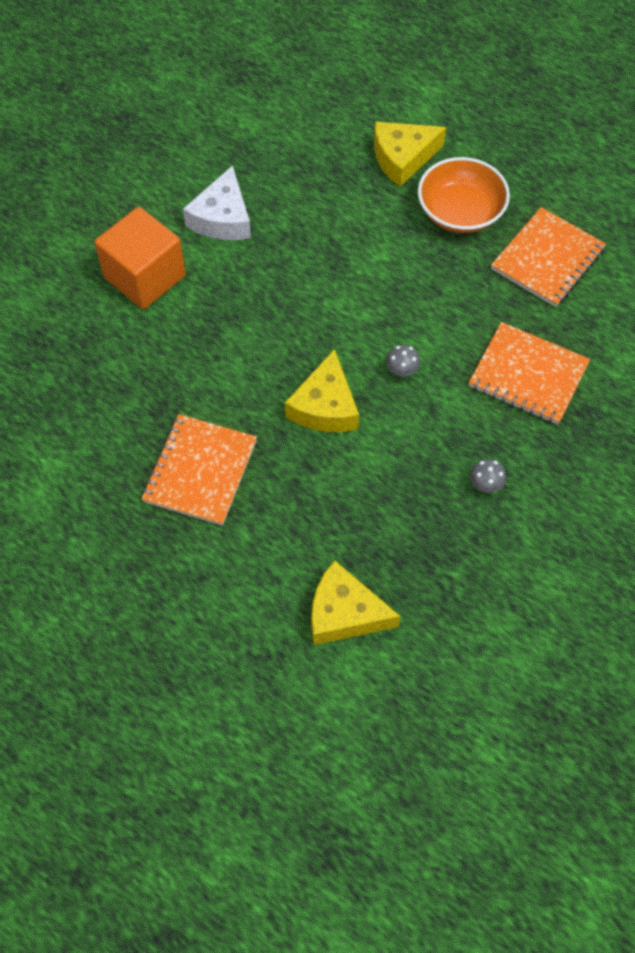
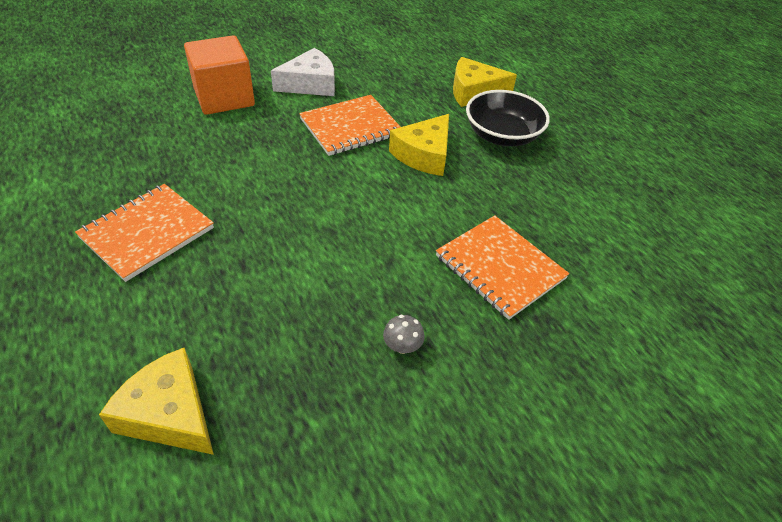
camera: 20 degrees right, 15 degrees down
(222, 218) = (310, 84): white cheese -> white cheese turned 150 degrees counterclockwise
(325, 406) = (294, 224): yellow cheese -> yellow cheese (424, 154)
(402, 370) = (381, 222): grey mushroom -> none
(460, 212) = (502, 135): orange bowl -> black bowl
(547, 259) = (564, 188): orange notebook -> orange notebook (350, 127)

